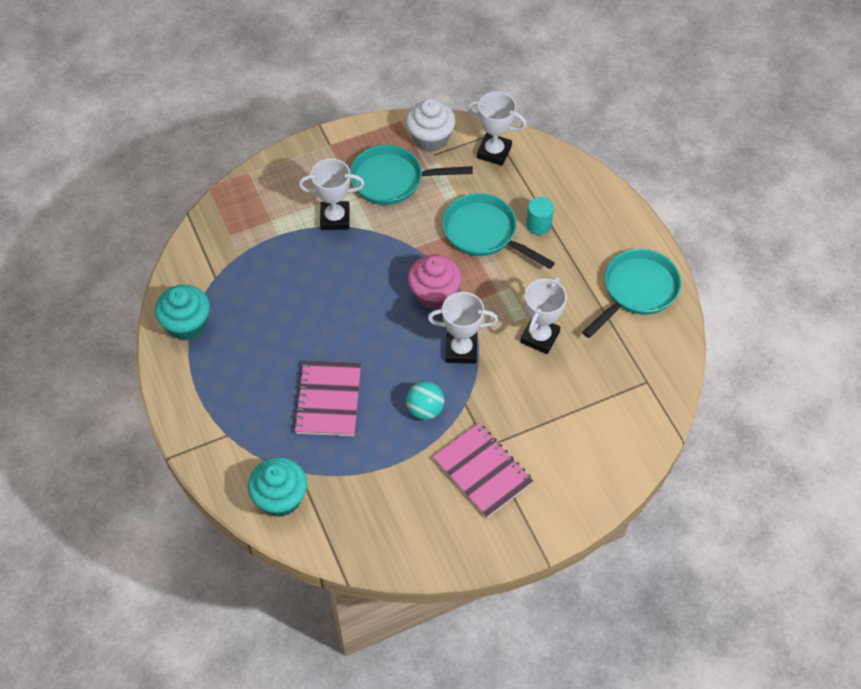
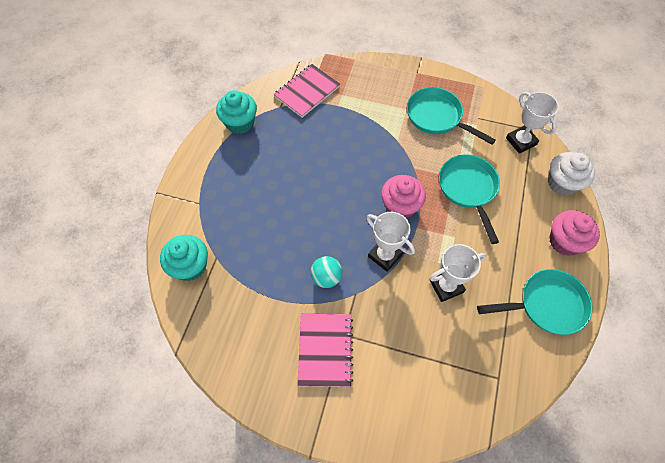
camera: 40 degrees right, 5 degrees up
(328, 399) = (274, 226): pink notebook -> pink notebook (307, 92)
(335, 218) = (380, 117): white trophy -> none
(430, 138) = (485, 107): white cupcake -> white cupcake (562, 183)
(538, 225) = (511, 209): turquoise cylinder -> none
(608, 223) = (564, 241): none -> pink cupcake

